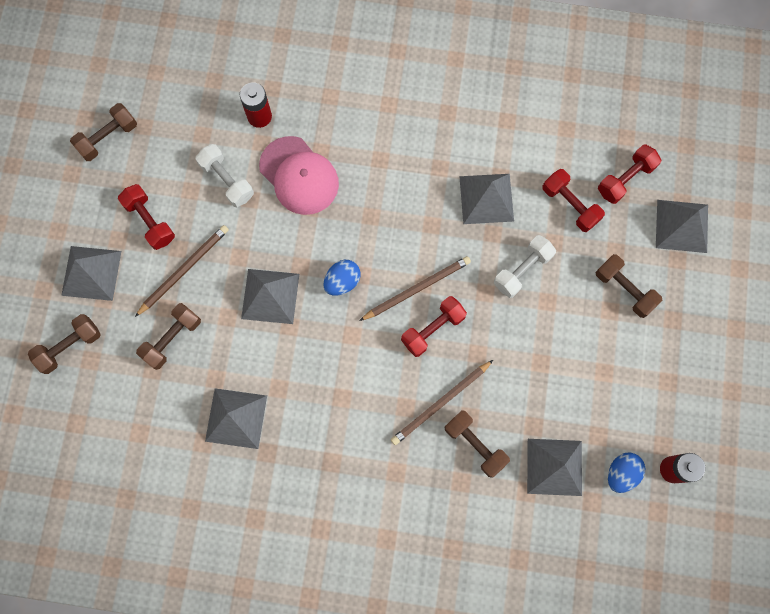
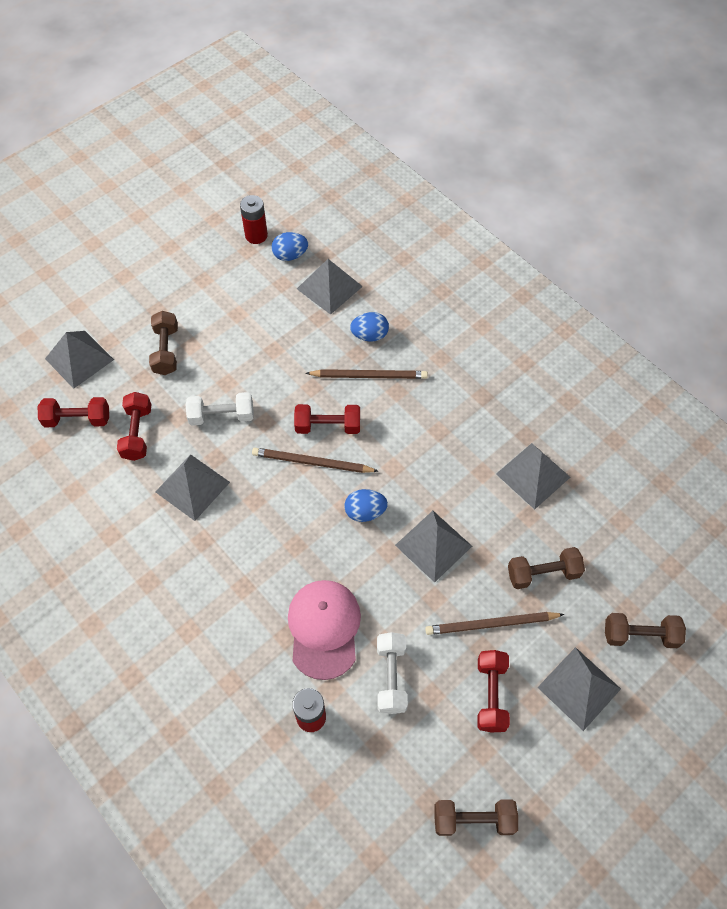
camera: 140 degrees left, 15 degrees down
(475, 445) = (369, 335): brown dumbbell -> blue egg

